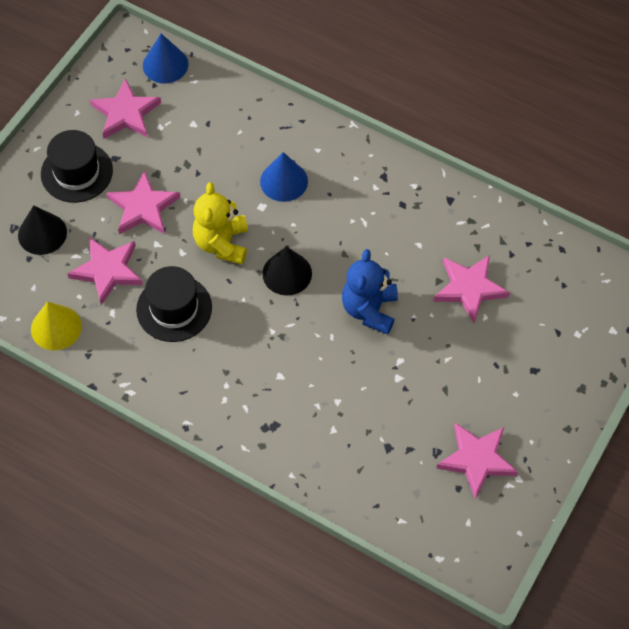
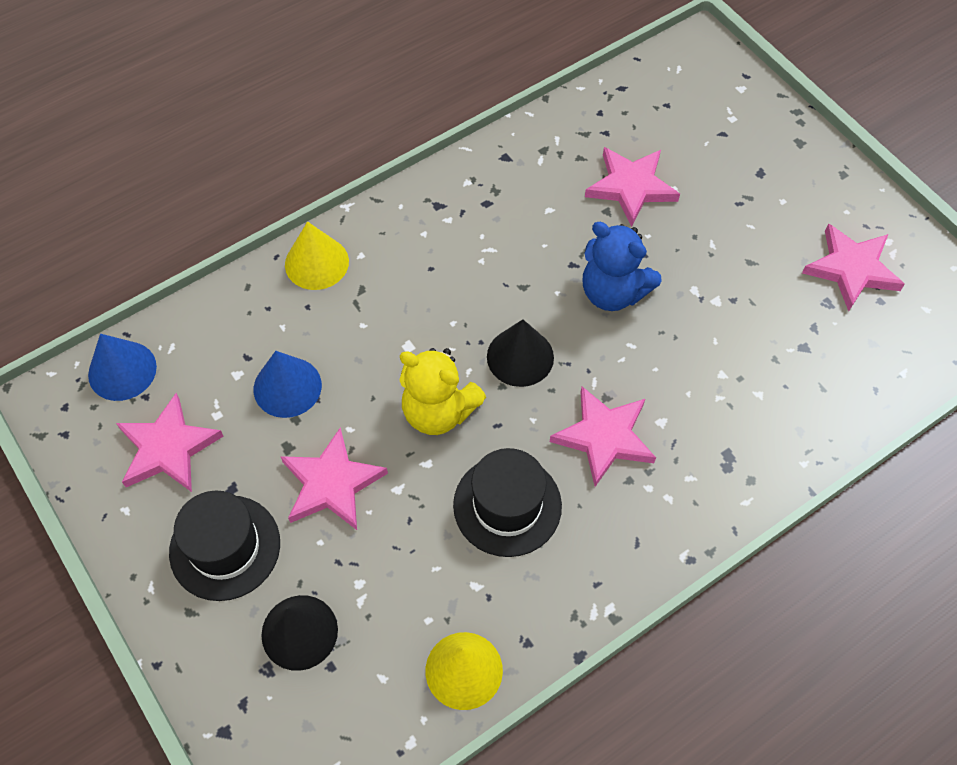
camera: 65 degrees left, 0 degrees up
(107, 271) = (407, 567): pink star -> pink star (604, 437)
(284, 181) = (385, 308): blue cone -> blue cone (287, 387)
(298, 128) = (316, 263): none -> yellow cone

